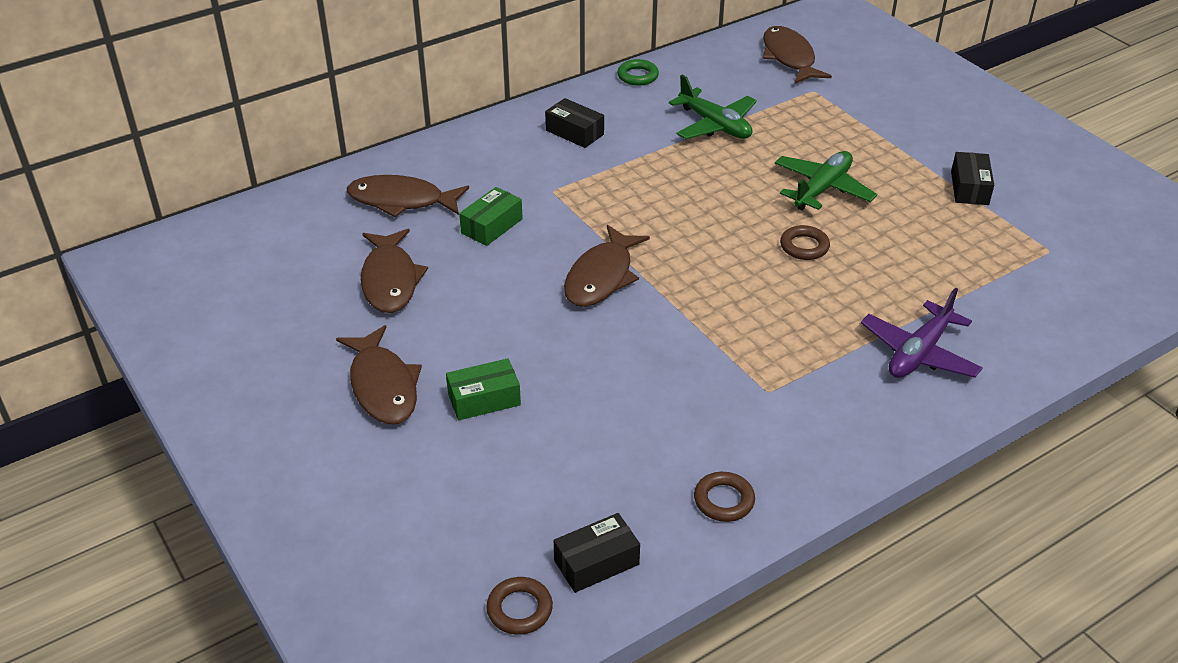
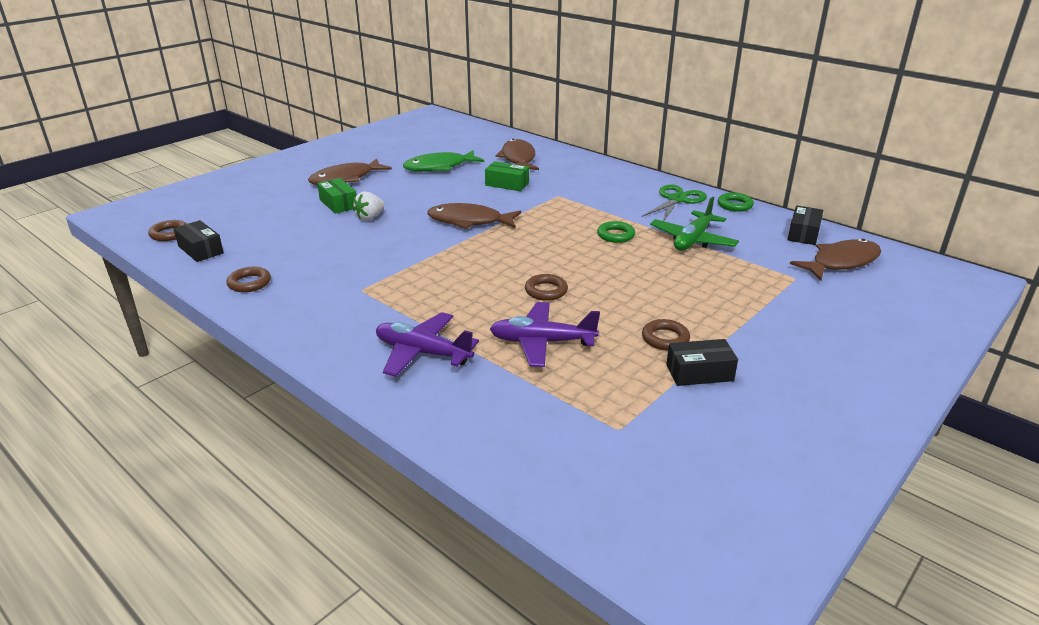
camera: 75 degrees right, 10 degrees down
(390, 280) = (439, 167): brown fish -> green fish
(550, 369) = (370, 217): none -> white strawberry
(574, 132) = (635, 194): black box -> black box (803, 234)
(606, 108) = (677, 200): none -> green scissors
(685, 172) = (615, 235): none -> green ring
(822, 189) = (636, 293): green plane -> none
(908, 268) = (542, 342): none -> purple plane
(911, 192) = (665, 338): none -> brown ring

